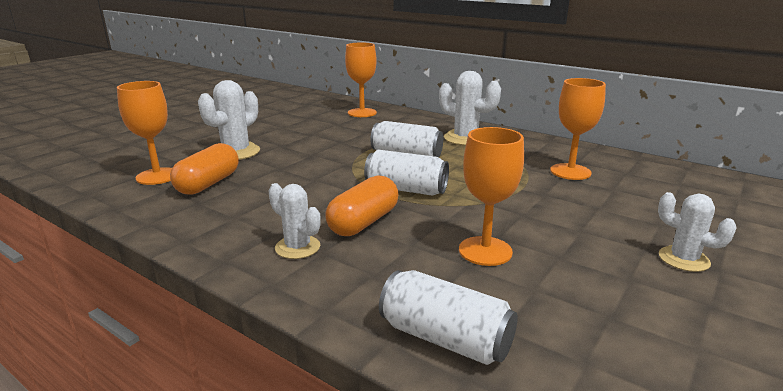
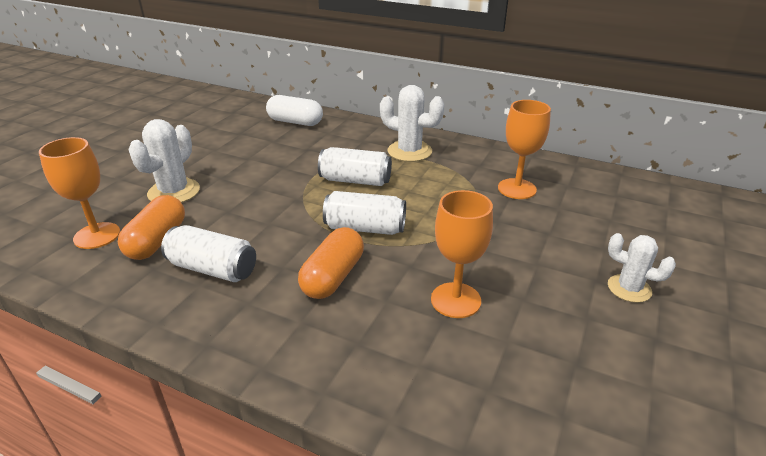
camera: 10 degrees left, 10 degrees up
(297, 247) = (275, 317): white cactus -> none
(362, 113) = (295, 122): orange goblet -> white capsule
(445, 338) = (439, 410): white can -> white can (213, 269)

